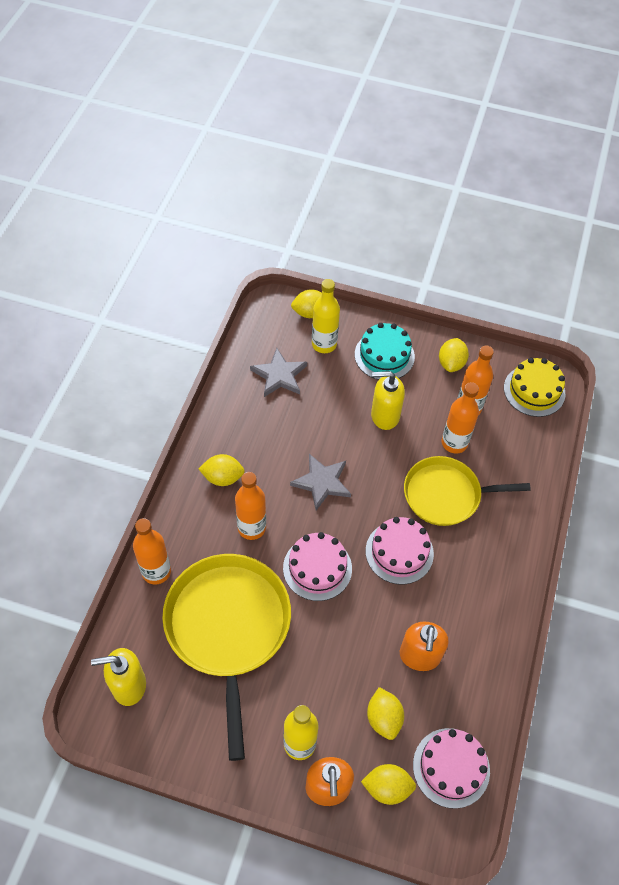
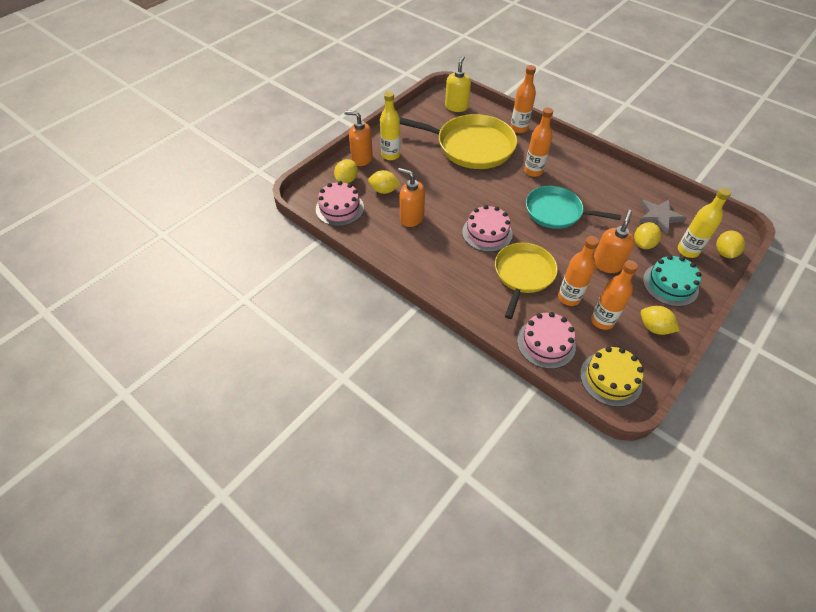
camera: 115 degrees right, 5 degrees down
(223, 477) = (575, 168): yellow lemon -> yellow lemon (643, 244)
(317, 568) = (492, 191): pink cake -> pink cake (546, 343)
(322, 482) = (556, 212): grey star -> turquoise pan
(384, 415) = (607, 264): yellow soap dispenser -> orange soap dispenser

